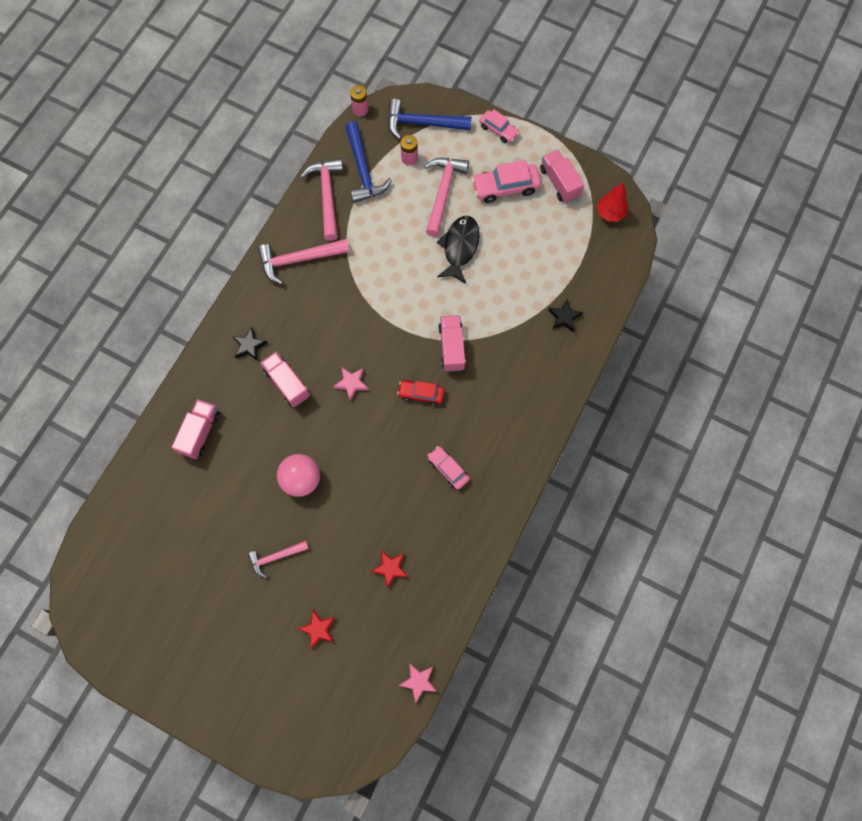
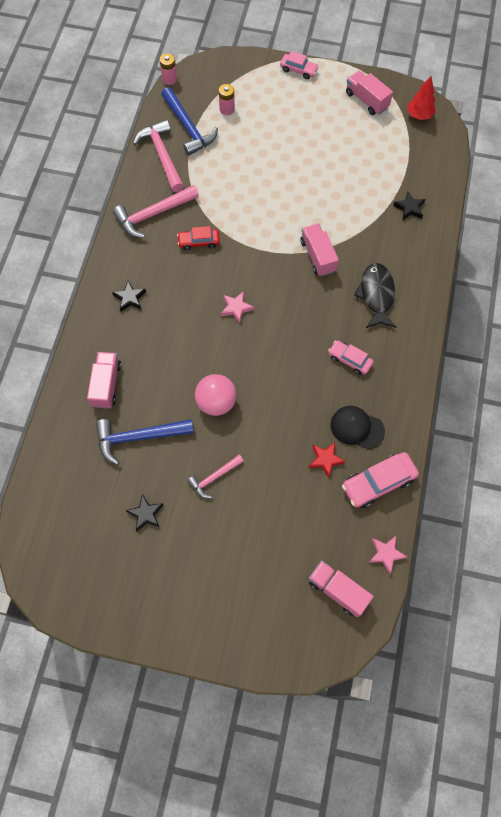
camera: 15 degrees left, 5 degrees down
(200, 576) = (146, 514): none -> black star
(287, 383) = (176, 322): pink truck -> pink truck (338, 590)
(318, 629) = (275, 532): red star -> none
(421, 394) = (303, 302): red car -> red car (199, 242)
(422, 124) = (229, 79): blue hammer -> blue hammer (138, 437)
(432, 543) = (357, 428): none -> black cap
(443, 192) = (266, 130): pink hammer -> none
(459, 247) = (297, 172): black fish -> black fish (376, 295)
(505, 187) = (320, 114): pink car -> pink car (378, 483)

